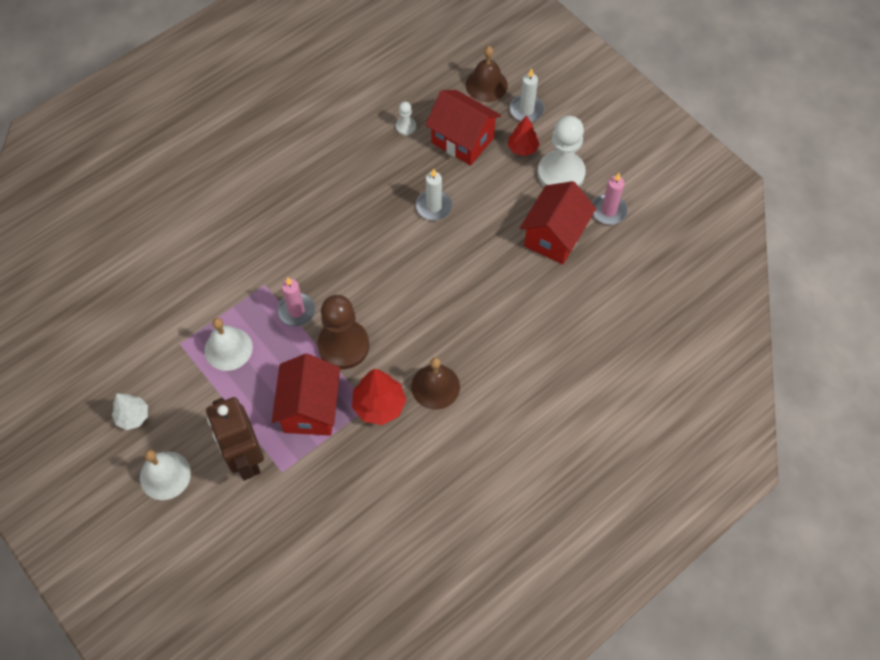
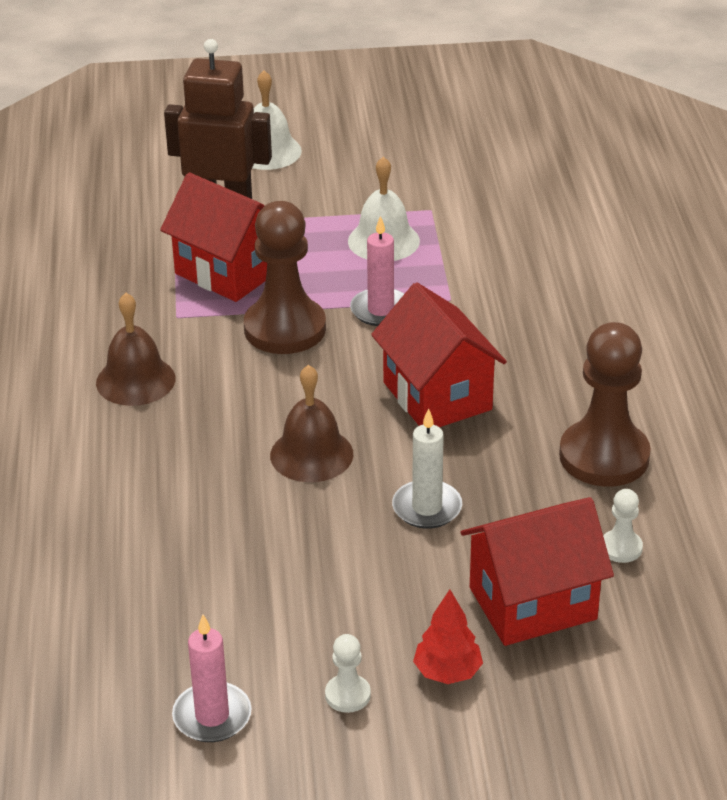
camera: 125 degrees right, 25 degrees down
(133, 416) = (366, 152): white tree -> none
(349, 159) = (604, 456): none -> brown pawn
(379, 405) = (167, 324): red tree -> none
(486, 85) = (637, 698): brown bell -> brown bell (311, 454)
(526, 110) = (531, 724): white candle -> none
(554, 236) = (234, 618): red house -> red house (437, 396)
(561, 173) = (347, 695): white pawn -> white pawn, size x0.44

